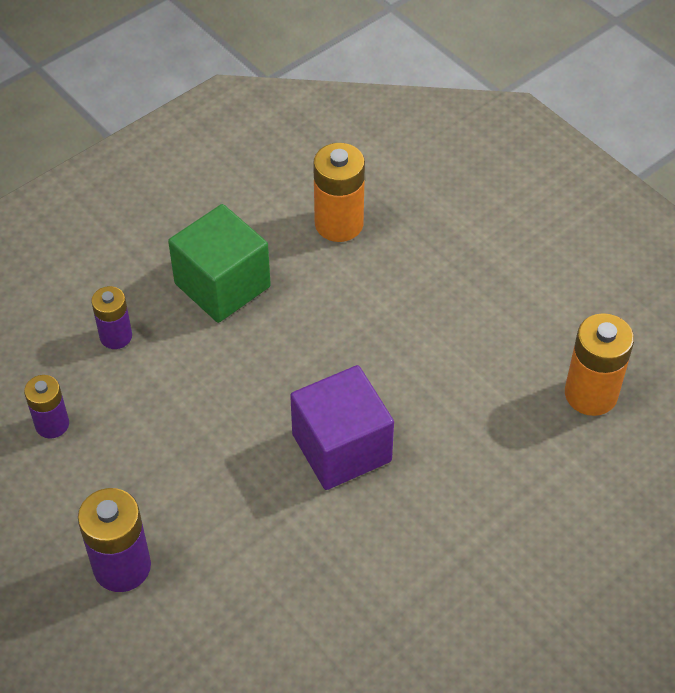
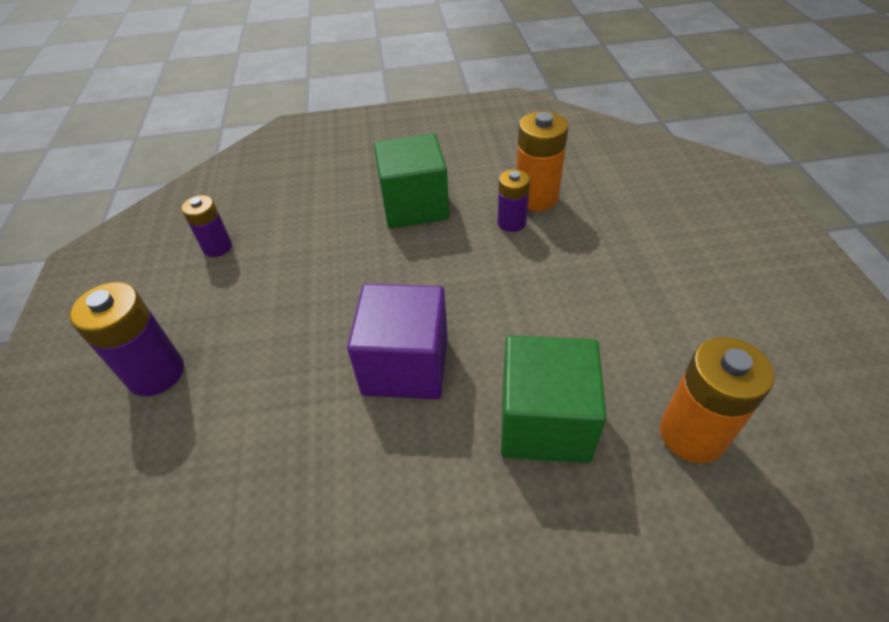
camera: 35 degrees right, 5 degrees down
(116, 336) = (312, 209): purple battery -> purple battery (511, 223)
(483, 438) = (544, 422): none -> green cube

